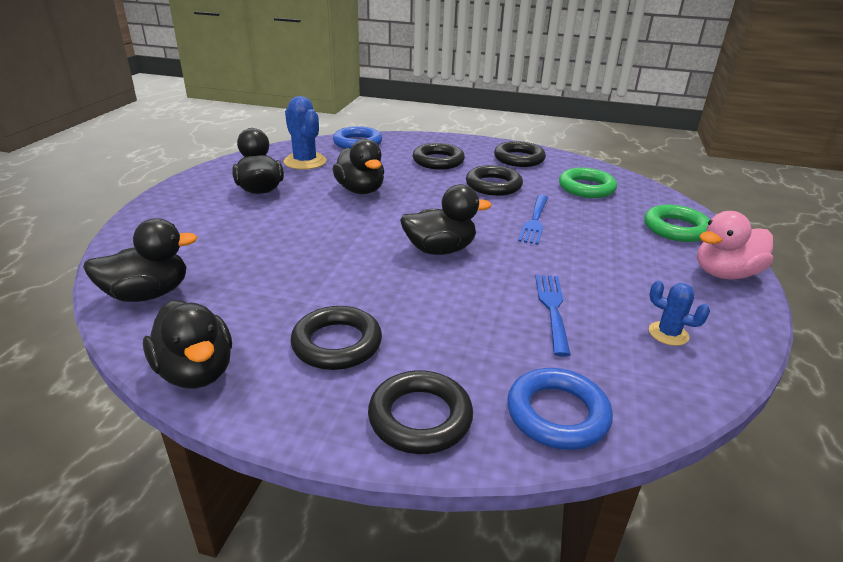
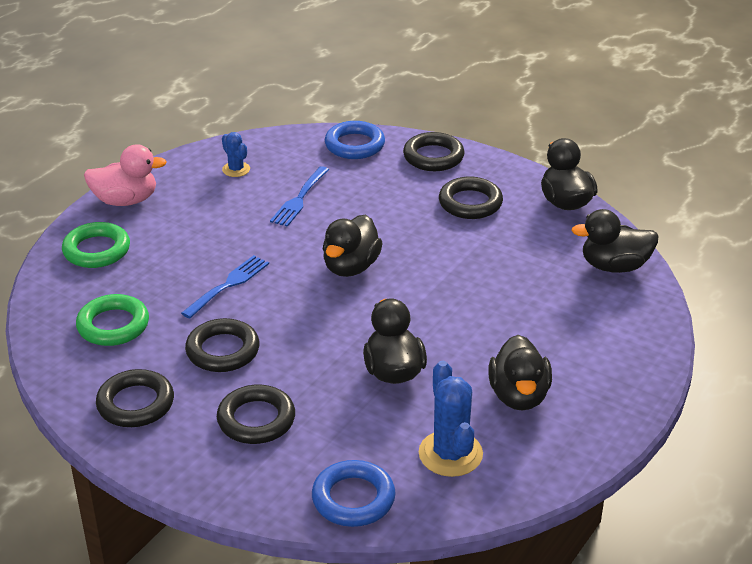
camera: 160 degrees left, 5 degrees up
(440, 250) = (351, 267): black duck -> black duck turned 75 degrees counterclockwise

